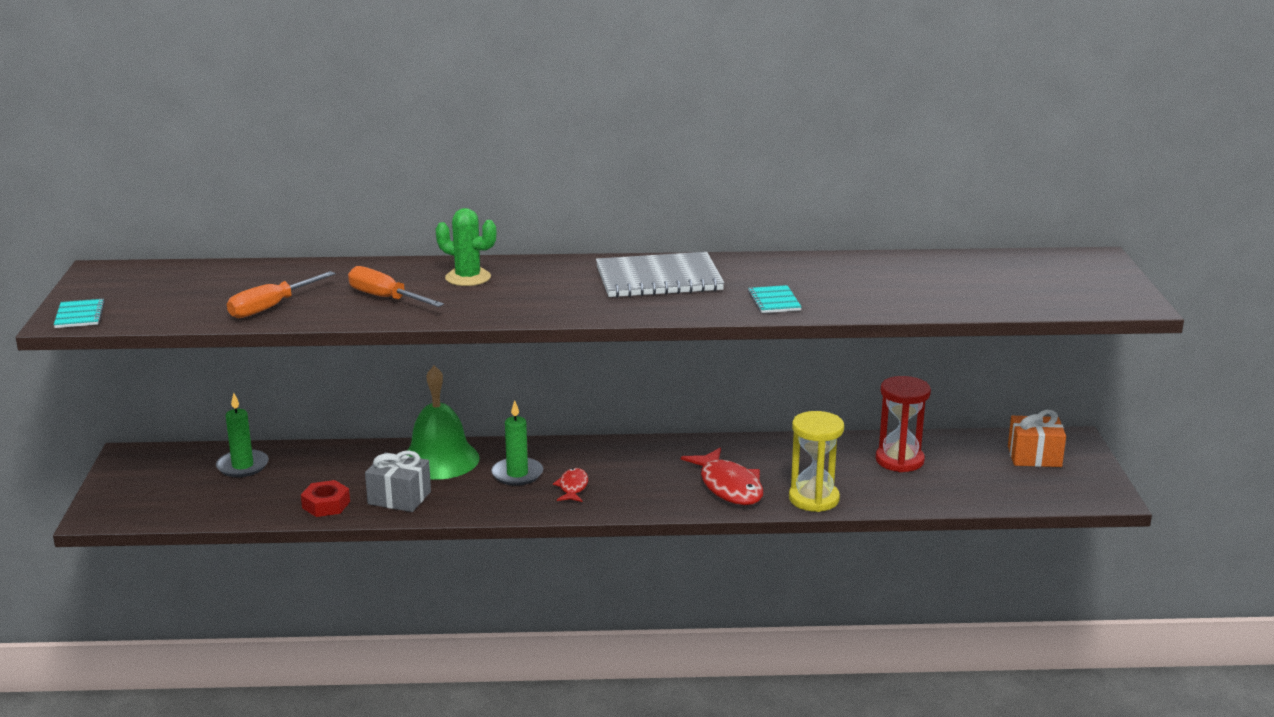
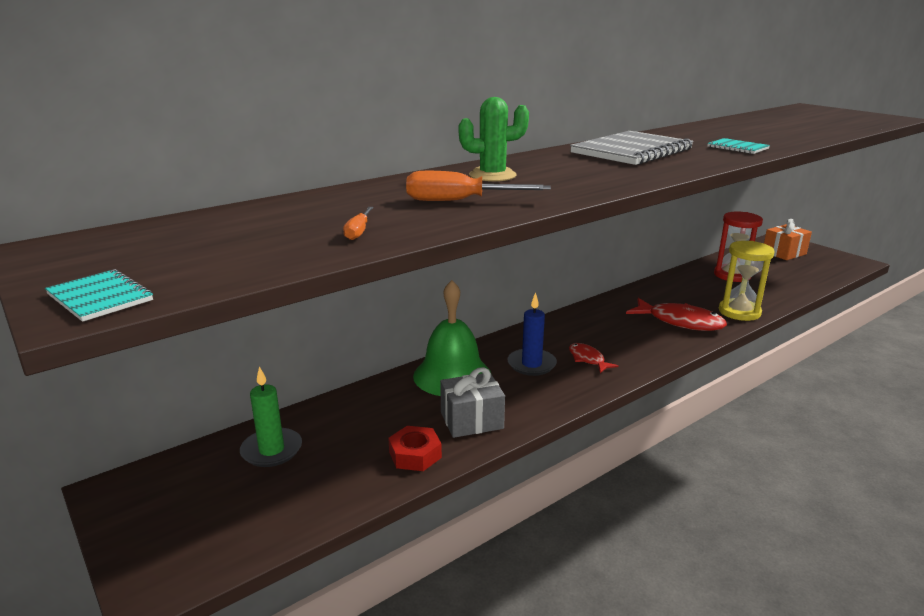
camera: 35 degrees left, 0 degrees up
(271, 307) = (358, 232): orange screwdriver -> orange screwdriver, size x0.53
(517, 474) = (531, 364): green candle -> blue candle

